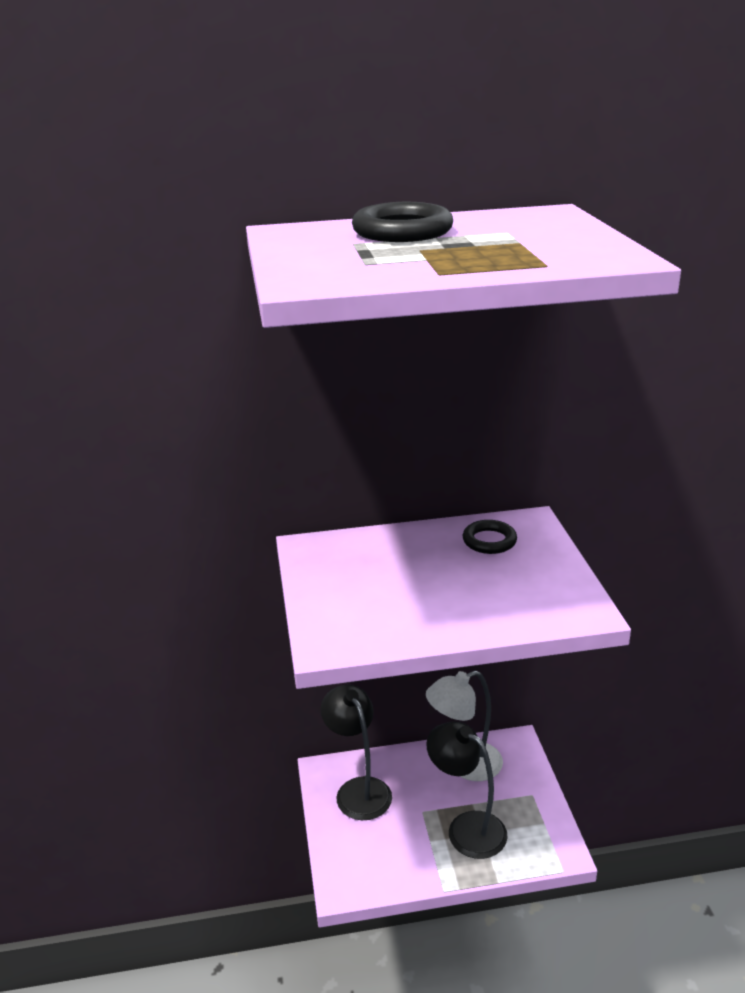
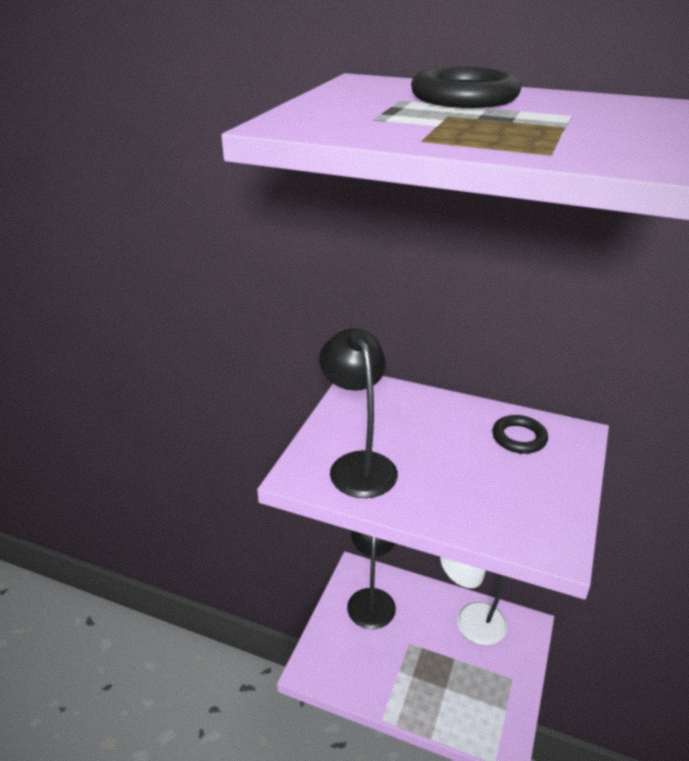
camera: 30 degrees right, 5 degrees up
(466, 828) = (436, 676): black lamp -> black lamp (358, 464)

